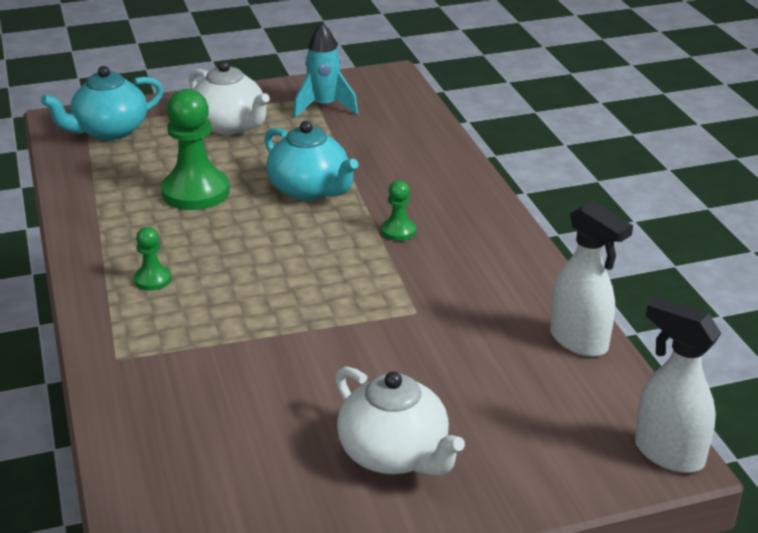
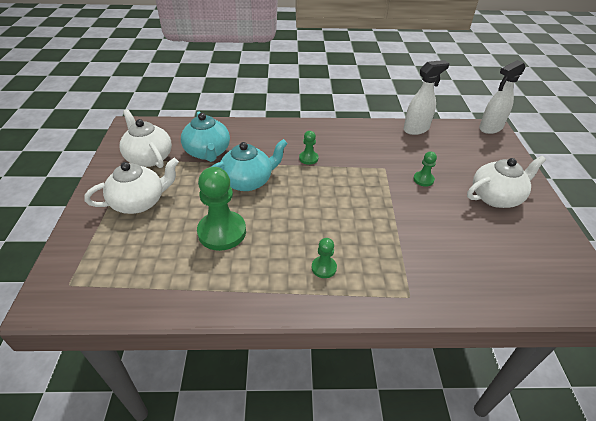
camera: 75 degrees left, 10 degrees up
(109, 131) = (94, 270): turquoise teapot -> turquoise teapot (208, 152)
(324, 107) = (149, 157): turquoise rocket -> white teapot
(404, 359) = (423, 179): none -> green pawn

